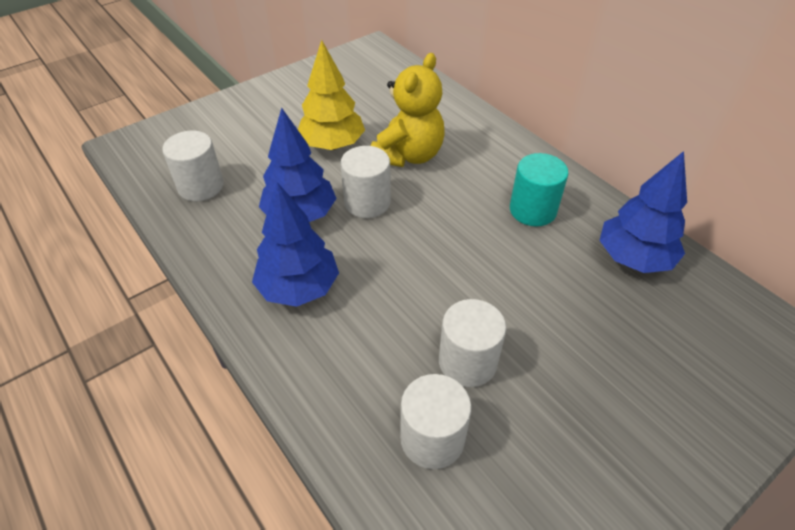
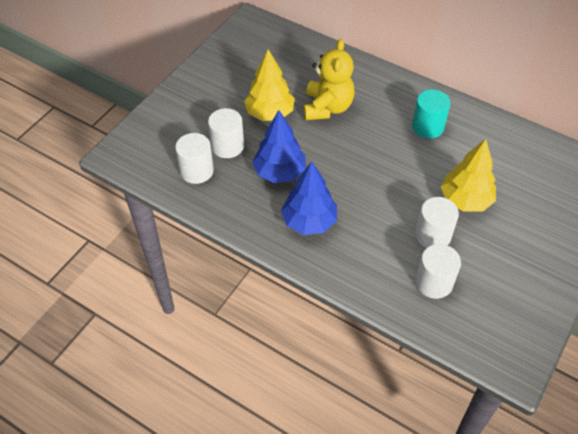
camera: 20 degrees left, 5 degrees up
(367, 202) = (319, 151): white cylinder -> white cylinder (227, 146)
(543, 324) = (465, 200): none -> yellow tree
(633, 258) = (500, 143): blue tree -> none

